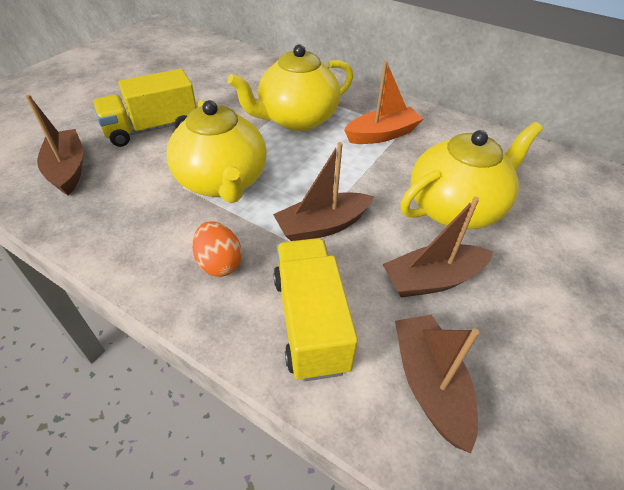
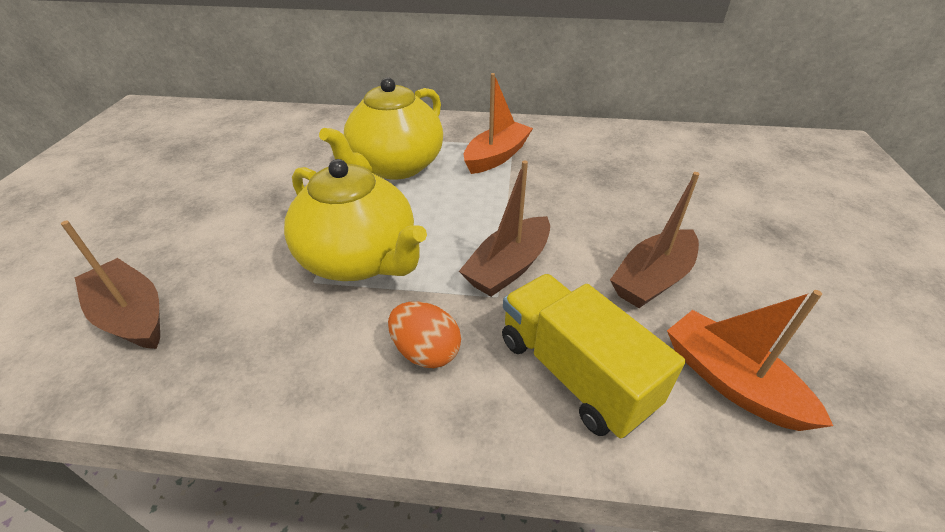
camera: 25 degrees left, 5 degrees down
(152, 128) = (222, 227): yellow truck -> none
(429, 384) = (730, 381): brown boat -> orange boat
(455, 208) = (618, 204): yellow teapot -> none

